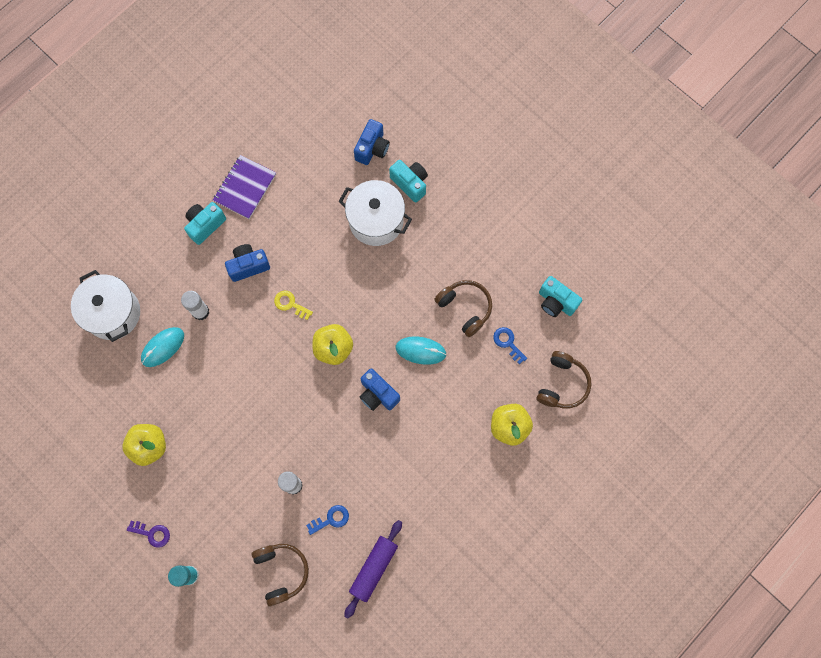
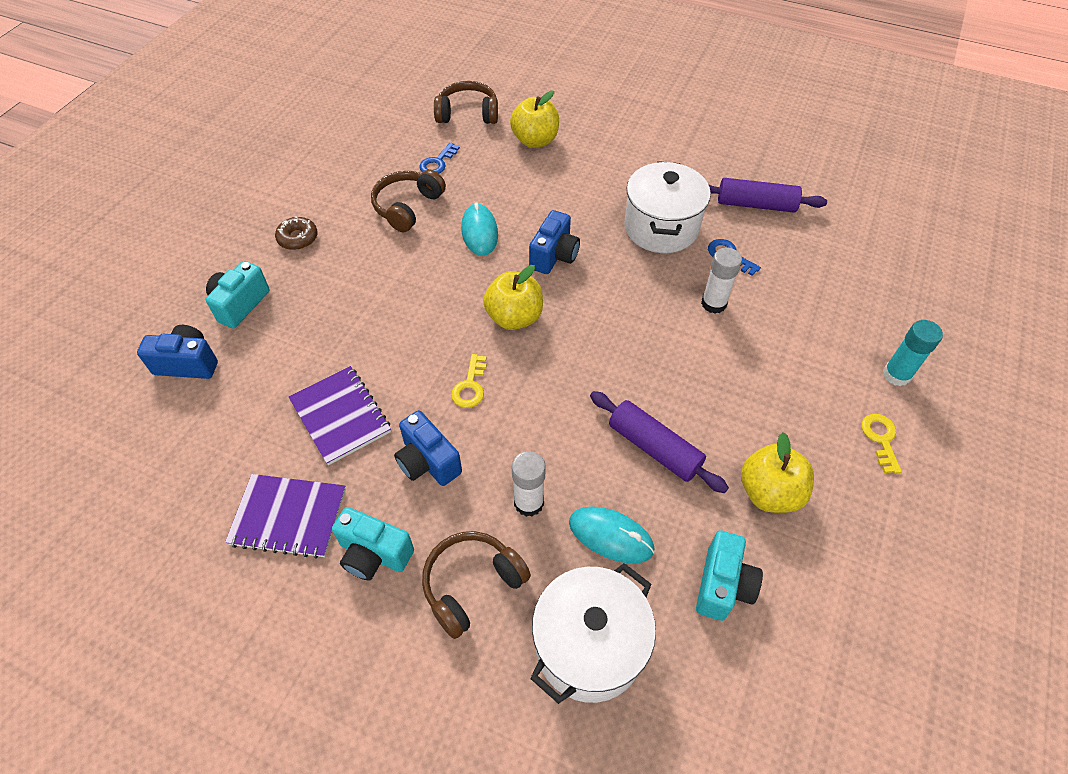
camera: 110 degrees left, 20 degrees down
(152, 533) = (880, 439): purple key -> yellow key
(204, 394) = (654, 448): none -> purple rolling pin
(281, 571) = (820, 283): brown headphones -> brown headphones (472, 585)
(299, 226) = (340, 416): none -> purple notebook
(376, 221) = (308, 326): white pot -> white pot (661, 228)
(459, 228) = (298, 238): none -> brown donut
(556, 302) = (372, 137): turquoise camera -> turquoise camera (722, 585)

